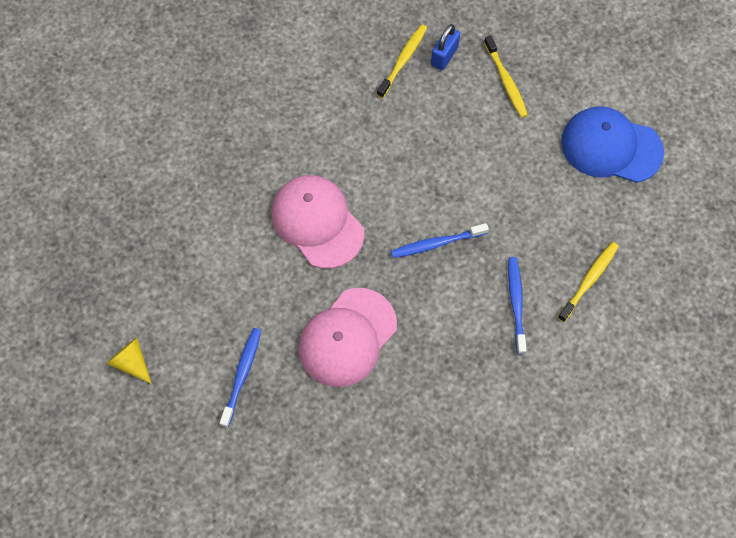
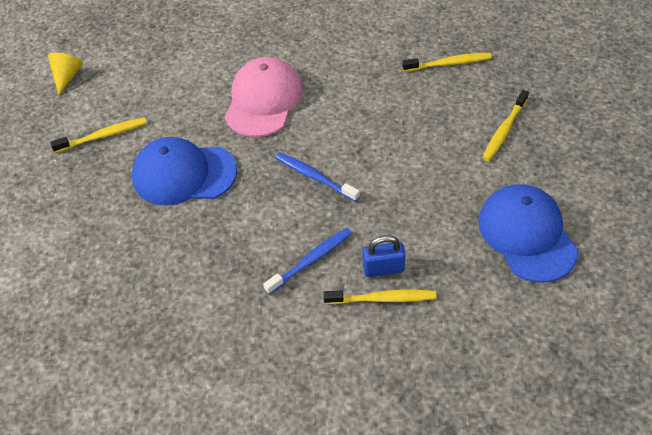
camera: 55 degrees right, 15 degrees down
(242, 375) = (103, 136): blue toothbrush -> yellow toothbrush
(347, 337) = (184, 174): pink cap -> blue cap
(444, 56) = (481, 83): blue padlock -> blue padlock (383, 268)

